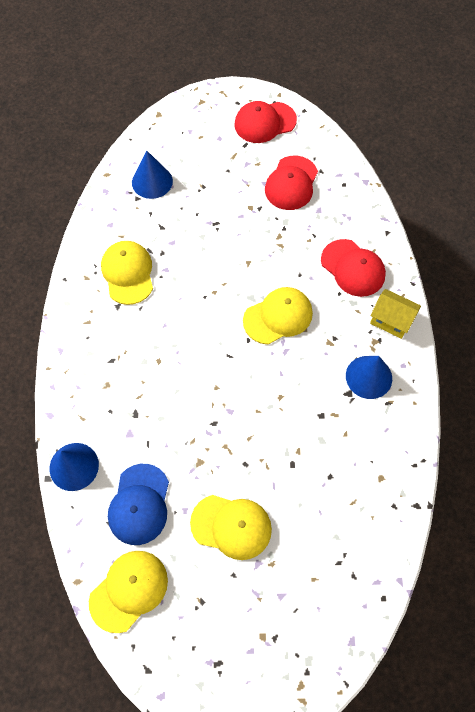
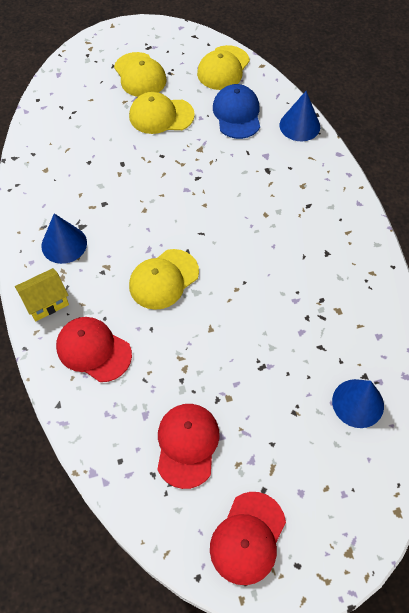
camera: 165 degrees right, 5 degrees down
(128, 273) = (332, 287): yellow cap -> yellow cap (140, 75)
(265, 122) = (248, 538): red cap -> red cap turned 150 degrees clockwise
(391, 320) = (46, 302): yellow house -> yellow house turned 45 degrees counterclockwise

